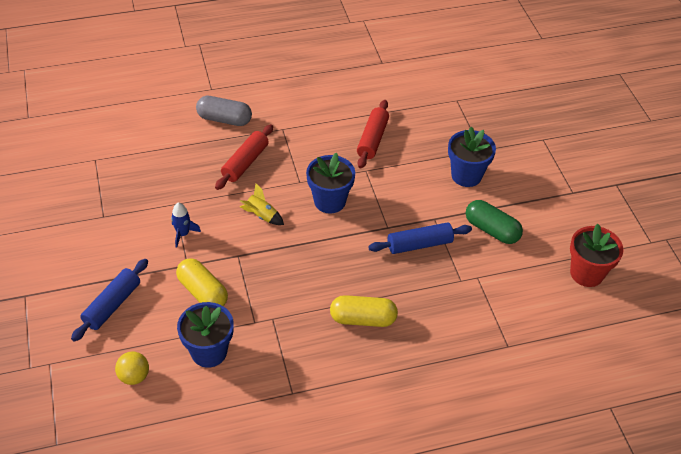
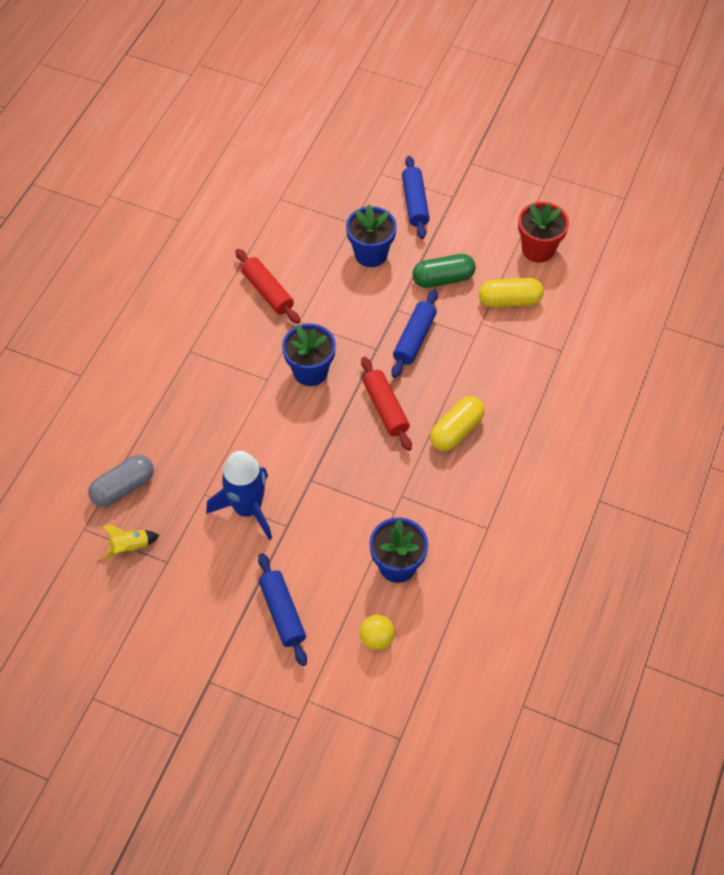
camera: 50 degrees left, 10 degrees up
(183, 234) = (247, 508): blue rocket -> blue rocket, size x2.08
(202, 292) = (329, 532): yellow capsule -> yellow capsule (509, 301)
(224, 119) = (132, 389): grey capsule -> grey capsule (123, 487)
(245, 163) = (205, 406): red rolling pin -> red rolling pin (386, 408)
(261, 215) = (280, 433): yellow rocket -> yellow rocket (130, 547)
(540, 174) = (415, 203): none -> blue rolling pin

